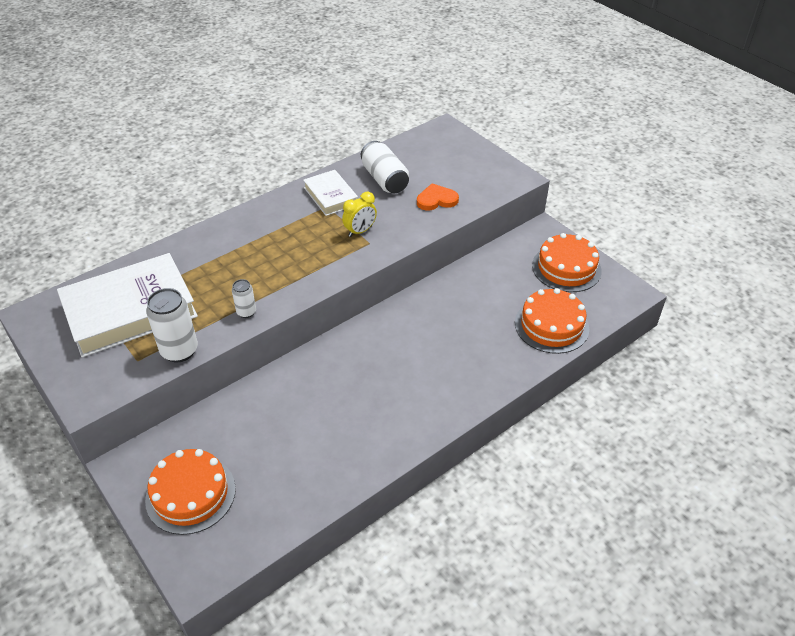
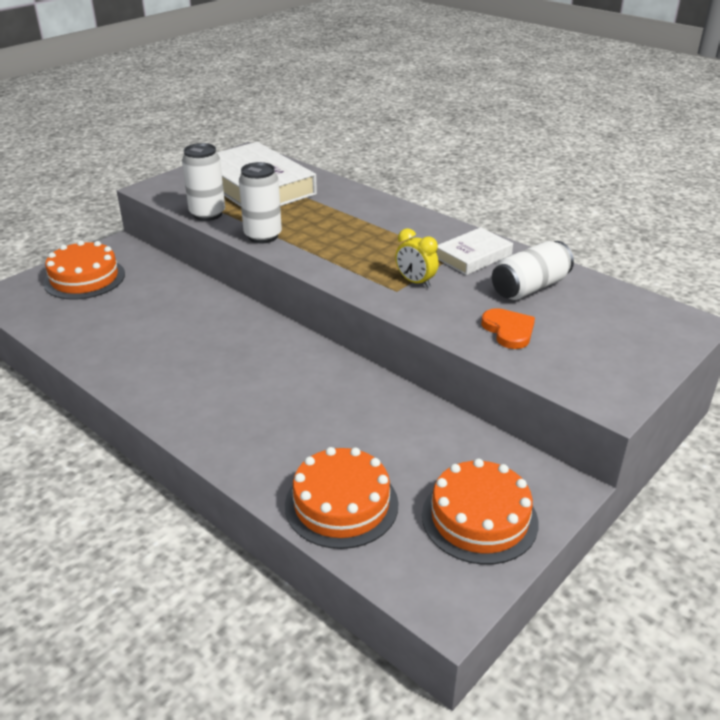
camera: 80 degrees right, 10 degrees down
(246, 312) = (263, 236): white can -> white can, size x1.82

